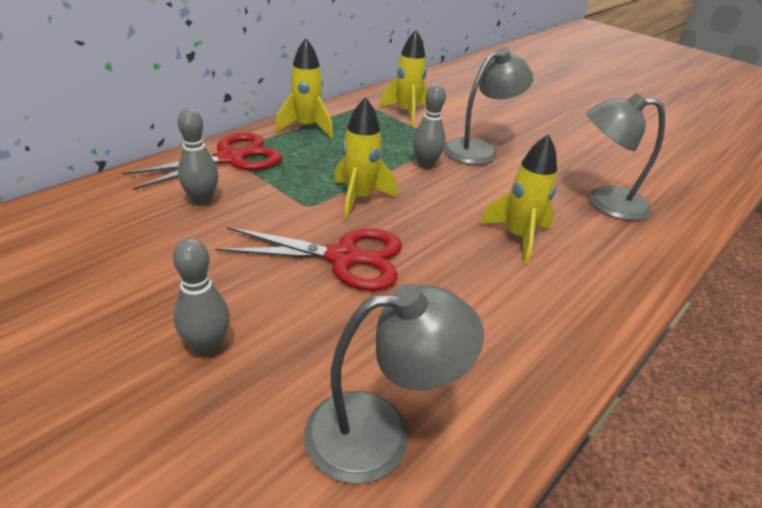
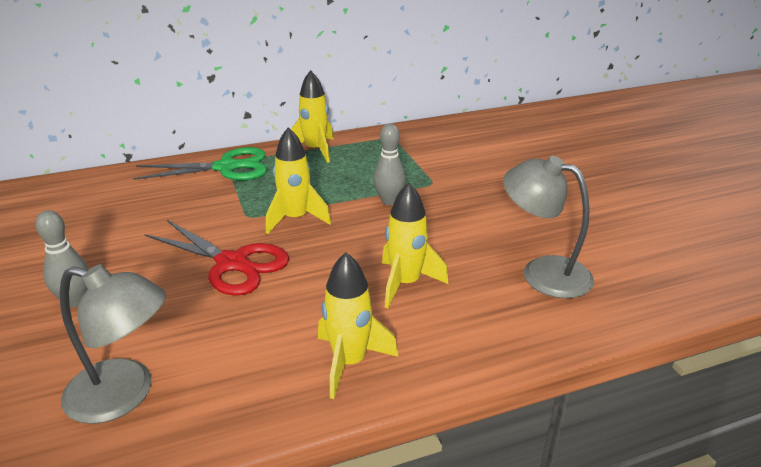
camera: 30 degrees right, 5 degrees down
(202, 200) = (173, 196): grey bowling pin -> none
(230, 159) = (226, 167): red scissors -> green scissors
(406, 112) = (424, 149): yellow rocket -> yellow rocket (350, 362)
(479, 149) = (460, 196): grey lamp -> none

